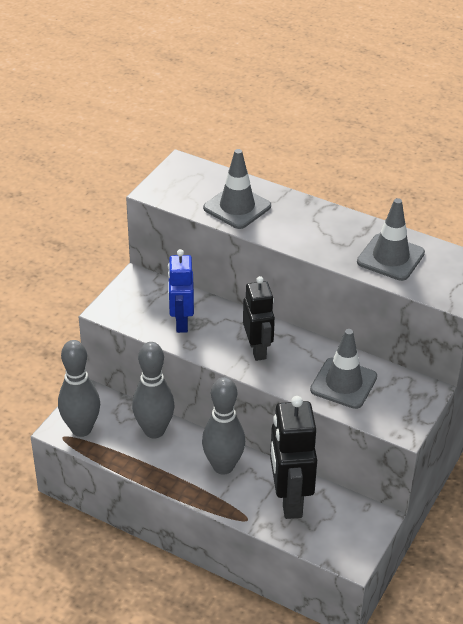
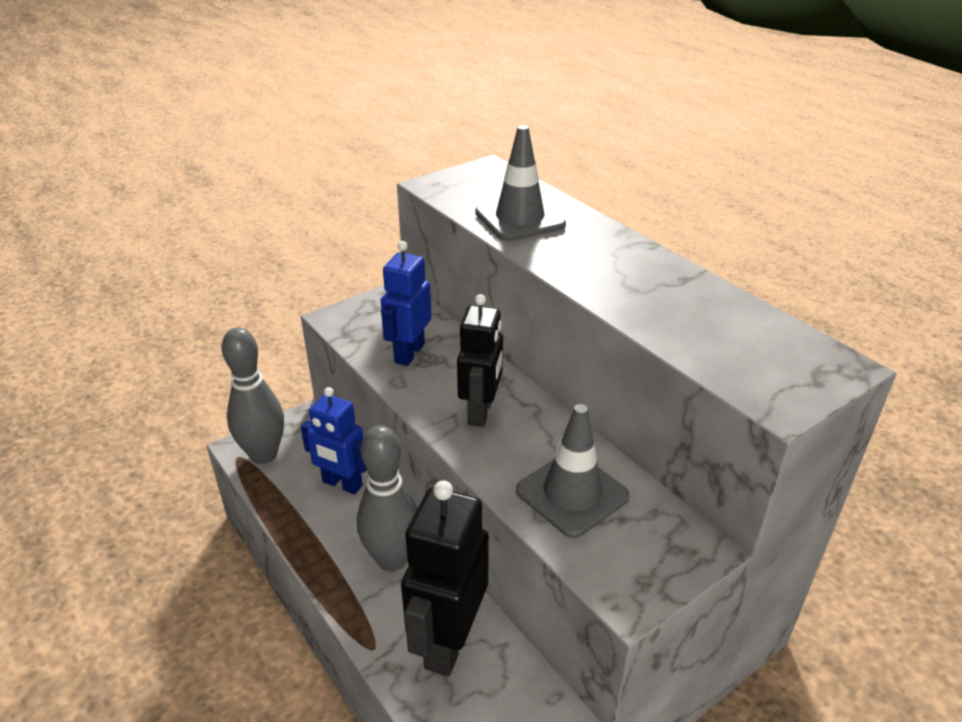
camera: 25 degrees right, 5 degrees down
(154, 431) = (342, 484): grey bowling pin -> blue robot
(390, 257) = (699, 321): grey traffic cone -> none

